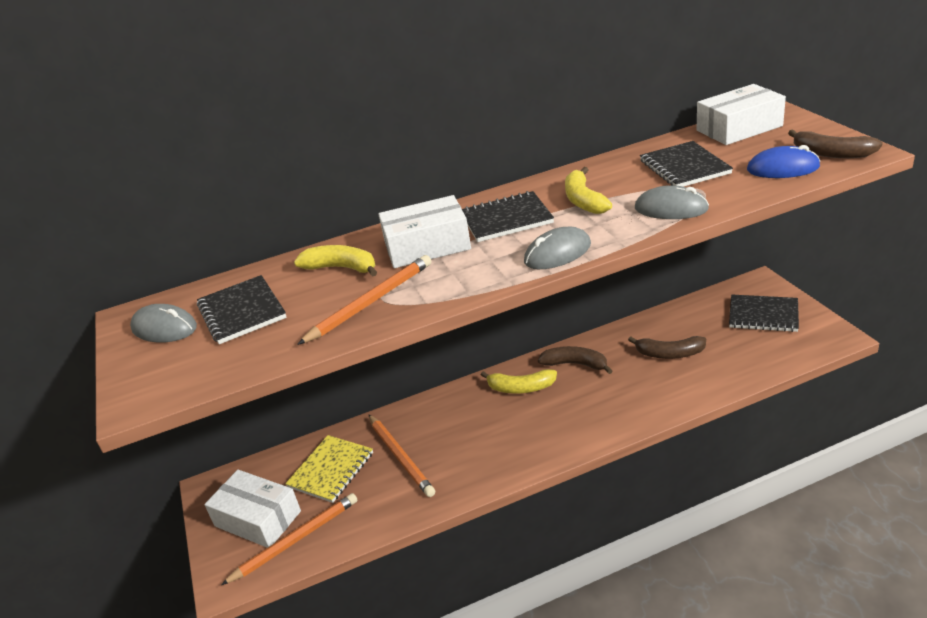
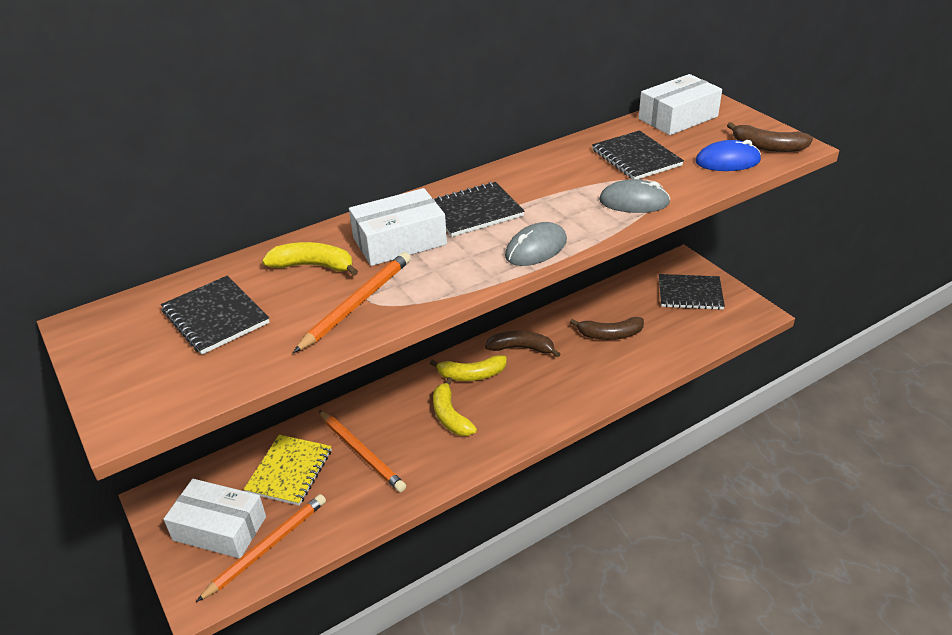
camera: 15 degrees left, 5 degrees up
(164, 328) = (130, 338): grey mouse -> none
(583, 200) = (547, 192): yellow banana -> yellow banana (450, 416)

